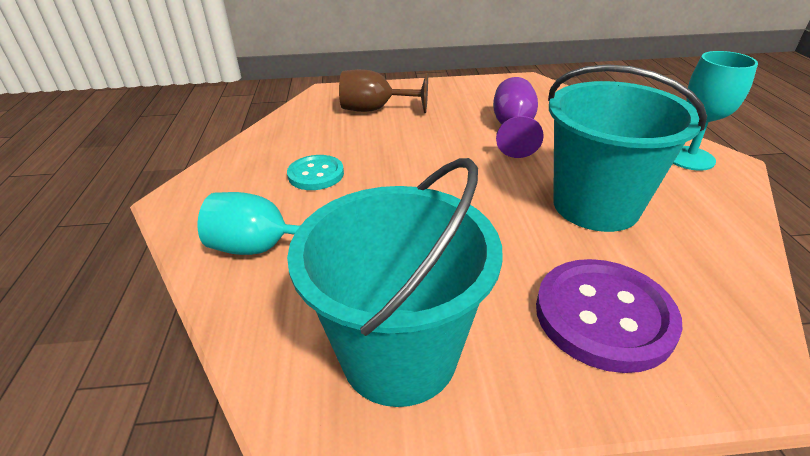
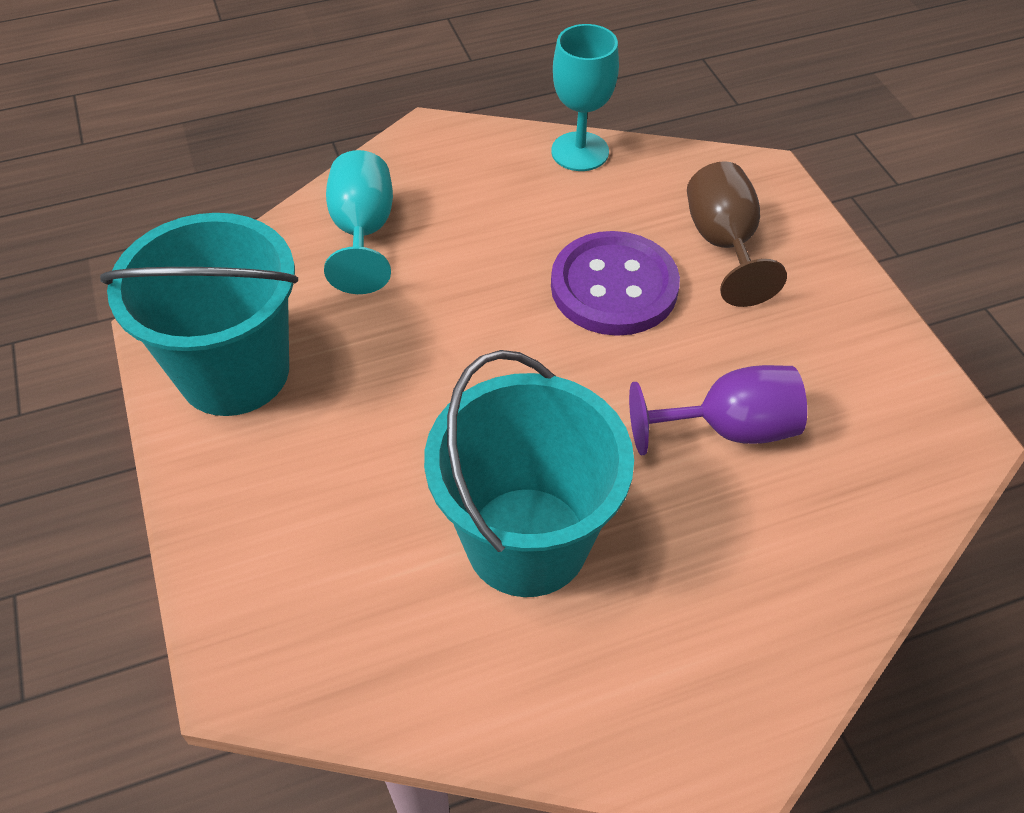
camera: 75 degrees right, 15 degrees up
(316, 174) = (515, 230): turquoise button -> none
(603, 316) = (306, 539): purple button -> purple button (614, 287)
(689, 158) = (723, 697): turquoise goblet -> turquoise goblet (580, 152)

